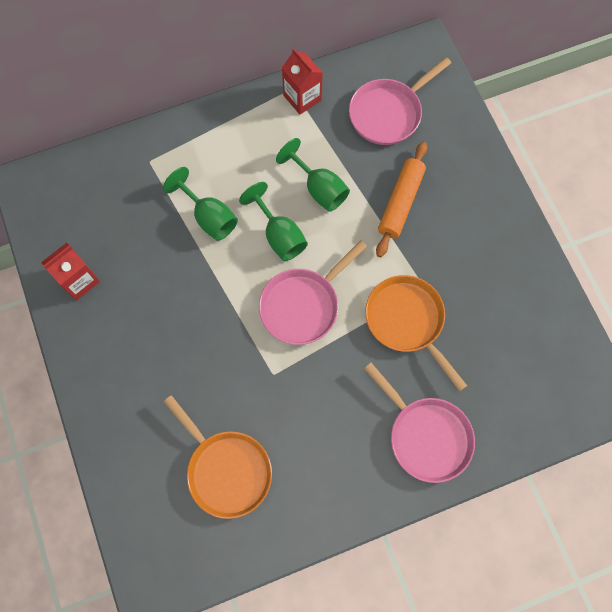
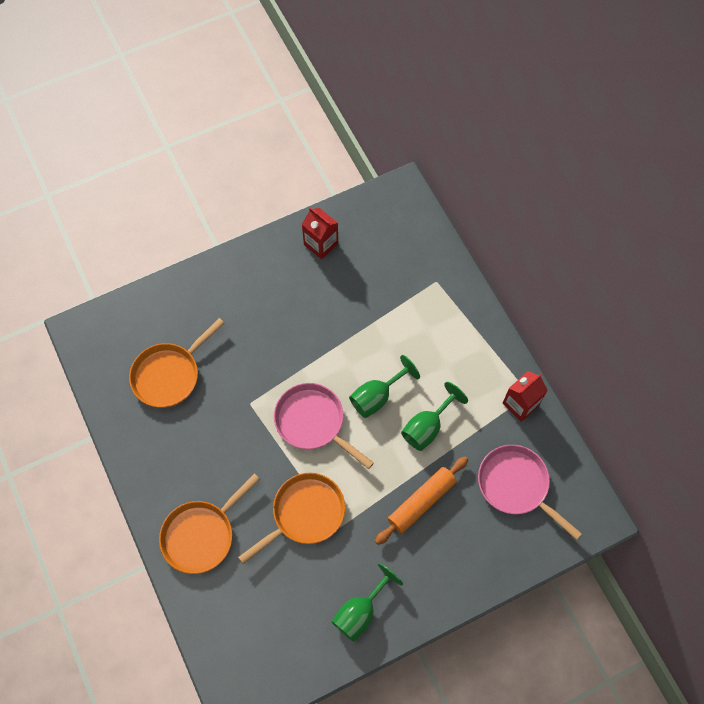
camera: 85 degrees right, 5 degrees down
(209, 217) = (388, 336): green goblet -> green goblet (360, 611)
(400, 203) = (421, 502): orange rolling pin -> orange rolling pin turned 60 degrees counterclockwise
(425, 435) = (202, 534): pink pan -> orange pan

